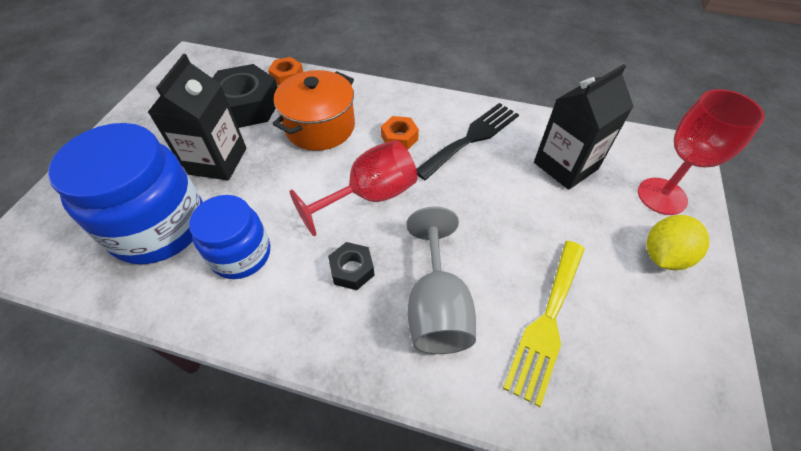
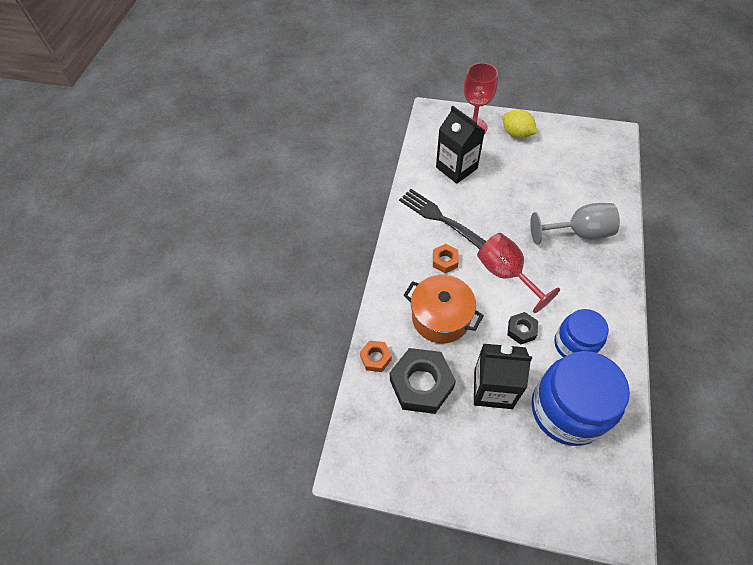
camera: 90 degrees left, 5 degrees up
(352, 269) = (567, 277): black nut -> black nut (521, 330)
(547, 321) = (571, 185): yellow fork -> none

